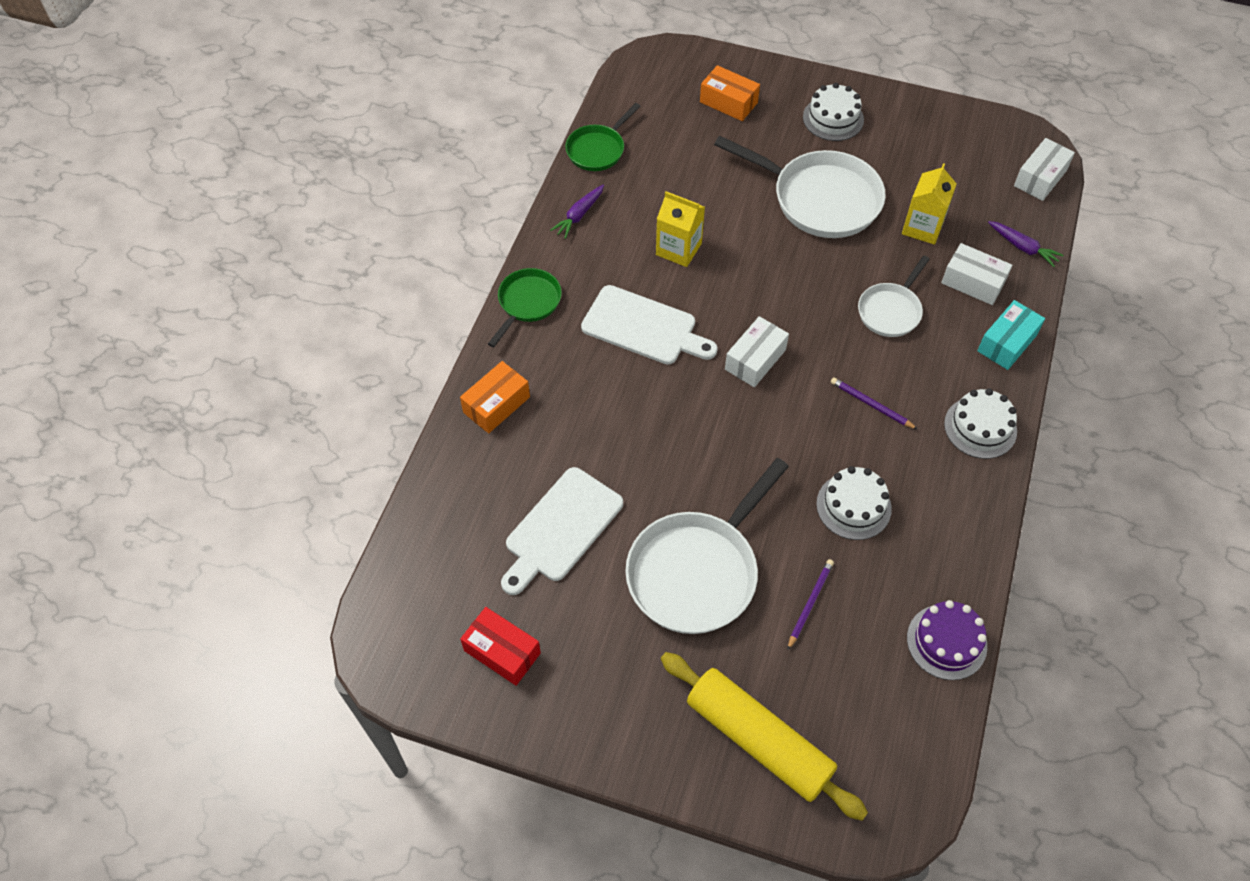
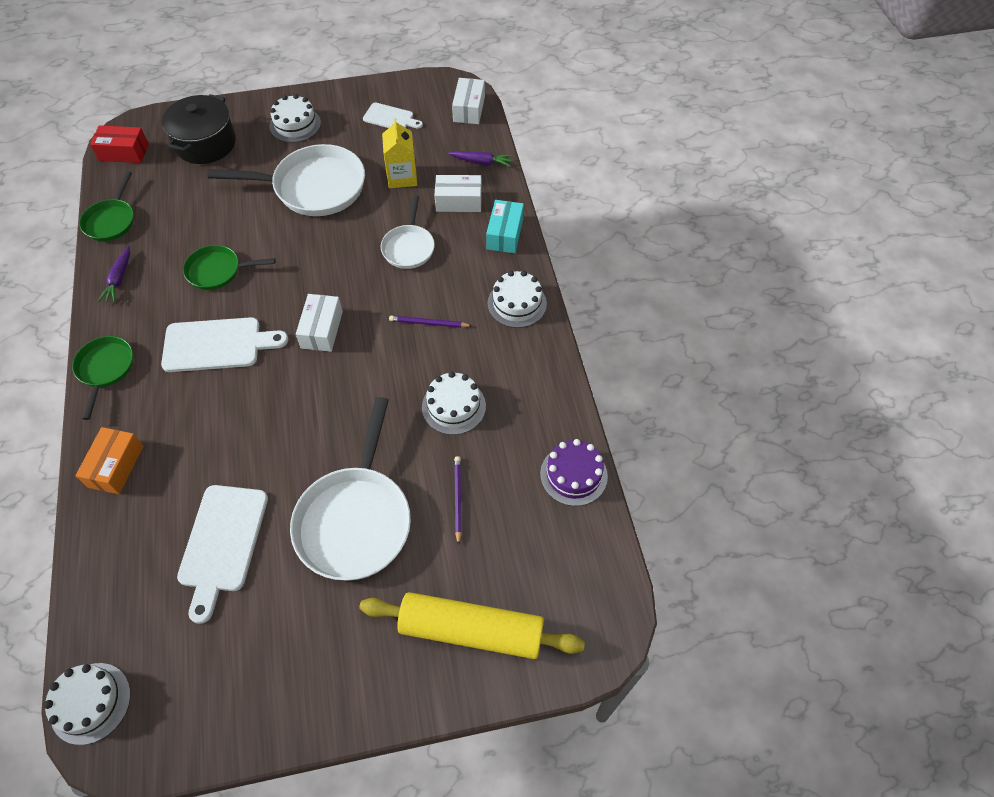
camera: 30 degrees left, 0 degrees up
(383, 613) = (90, 703): none -> white cake
(502, 652) = (218, 677): red box -> red box (124, 152)
(678, 249) = (217, 271): yellow carton -> green pan
(728, 102) = (205, 143): orange box -> black pot
(943, 152) = (390, 118): none -> white cutting board

